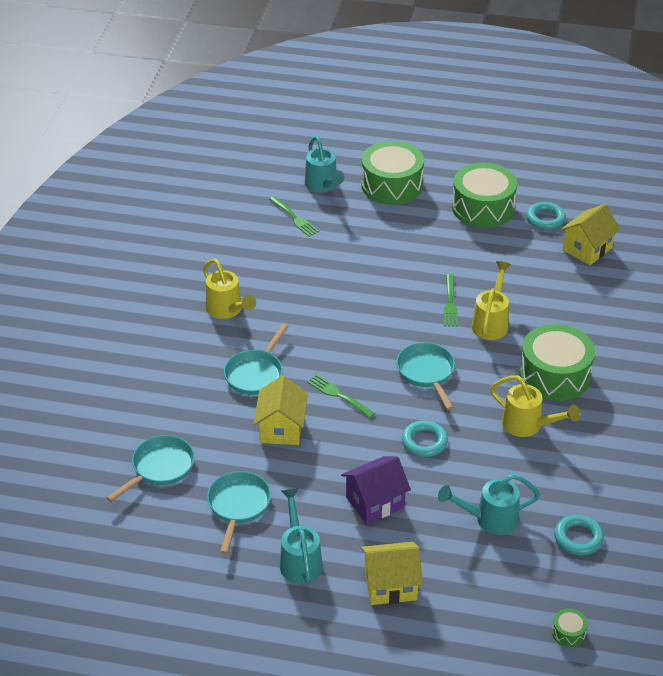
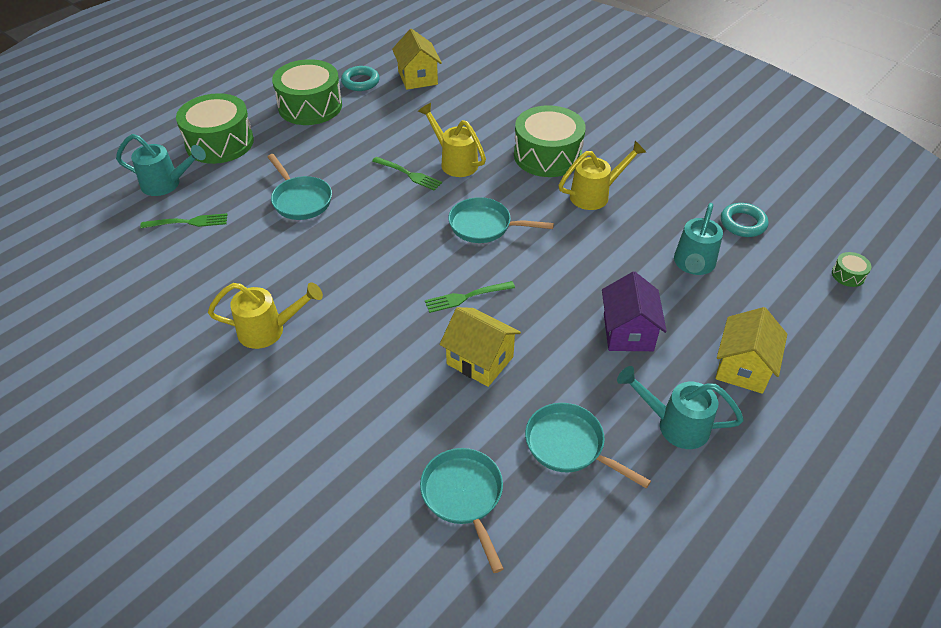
camera: 60 degrees left, 5 degrees up
(256, 374) = (384, 347): turquoise pan -> turquoise pan (300, 200)
(424, 442) = (571, 265): turquoise ring -> none

